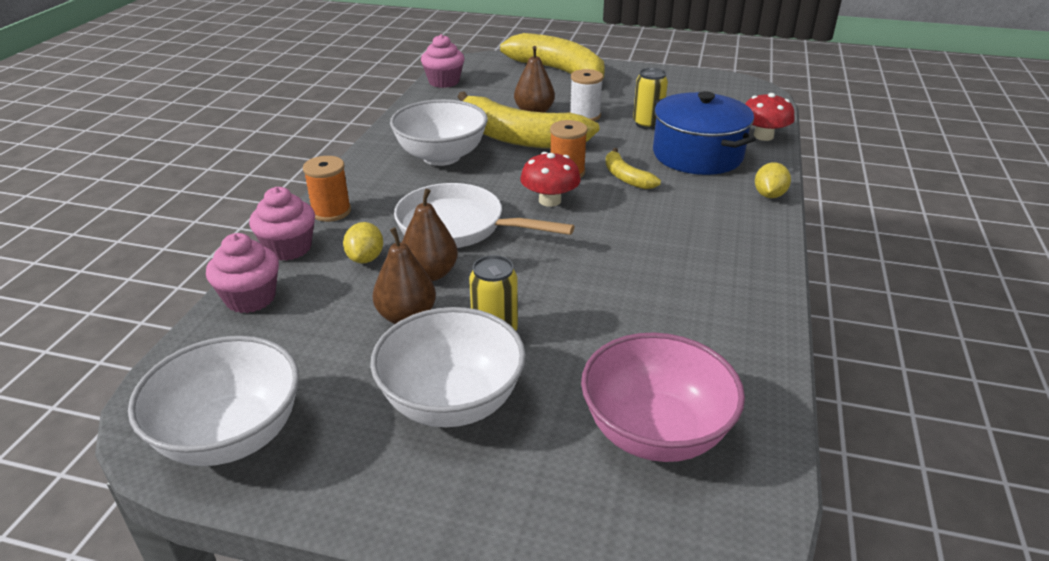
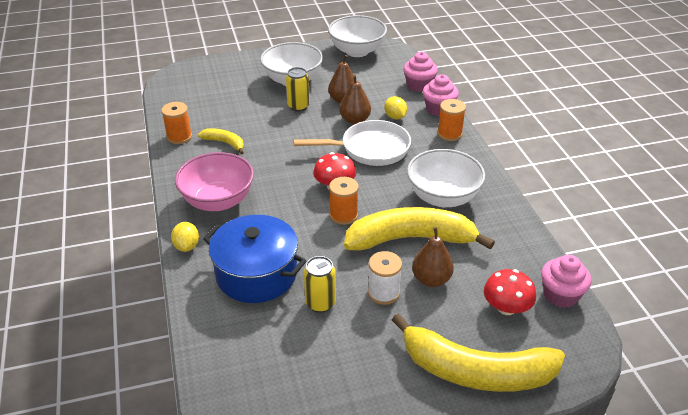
camera: 150 degrees right, 5 degrees up
(626, 177) = (299, 226): yellow banana -> yellow banana (225, 143)
(655, 432) = (209, 95): pink bowl -> pink bowl (218, 201)
(749, 346) = (179, 137): none -> orange spool
(763, 136) = (206, 327): red mushroom -> red mushroom (506, 307)

